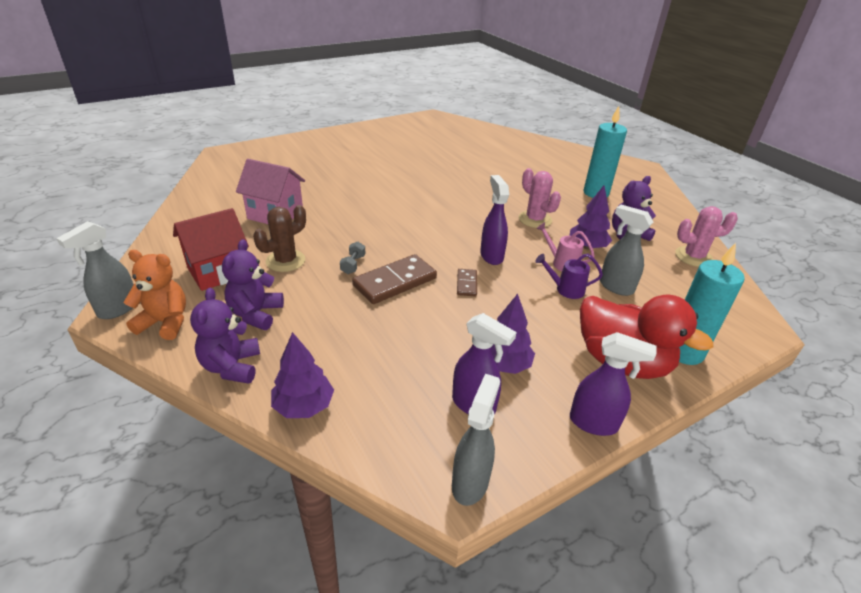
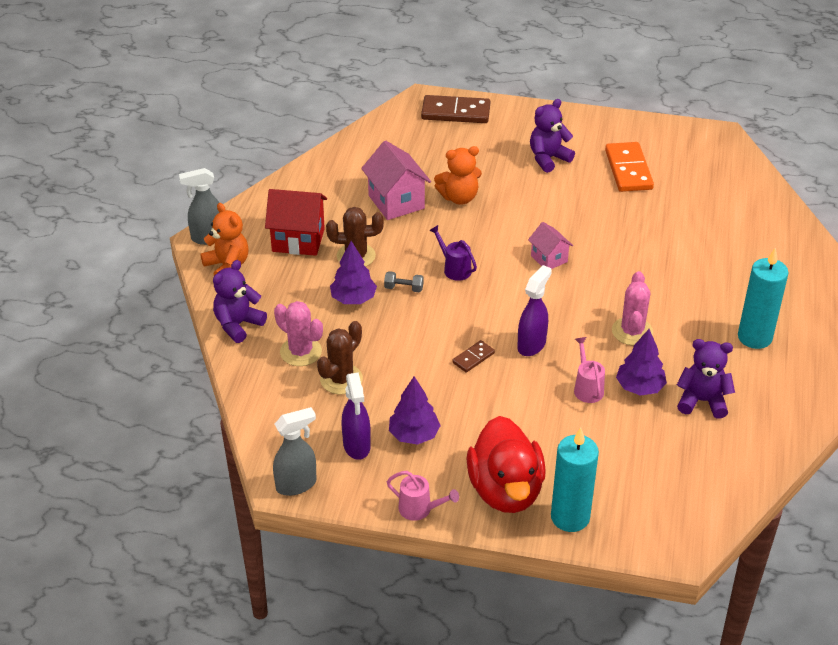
camera: 45 degrees right, 5 degrees up
(256, 314) = (289, 293): purple teddy bear -> purple teddy bear (548, 158)
(304, 406) = (254, 378): purple tree -> purple tree (353, 299)
(321, 195) = (459, 197): none -> orange teddy bear
(353, 264) = (403, 288): grey dumbbell -> grey dumbbell turned 45 degrees clockwise
(388, 357) = (341, 379): none -> brown cactus
(395, 282) = (418, 323): brown domino -> brown domino (455, 112)
(408, 145) = (628, 170): none -> orange domino
(429, 204) = (549, 259): none -> pink house
(565, 289) = (552, 412): purple watering can -> purple watering can (454, 268)
(594, 423) = (419, 509): purple spray bottle -> pink watering can
(615, 287) = (602, 437): grey spray bottle -> none
(693, 257) = (737, 459): pink cactus -> pink cactus (301, 352)

